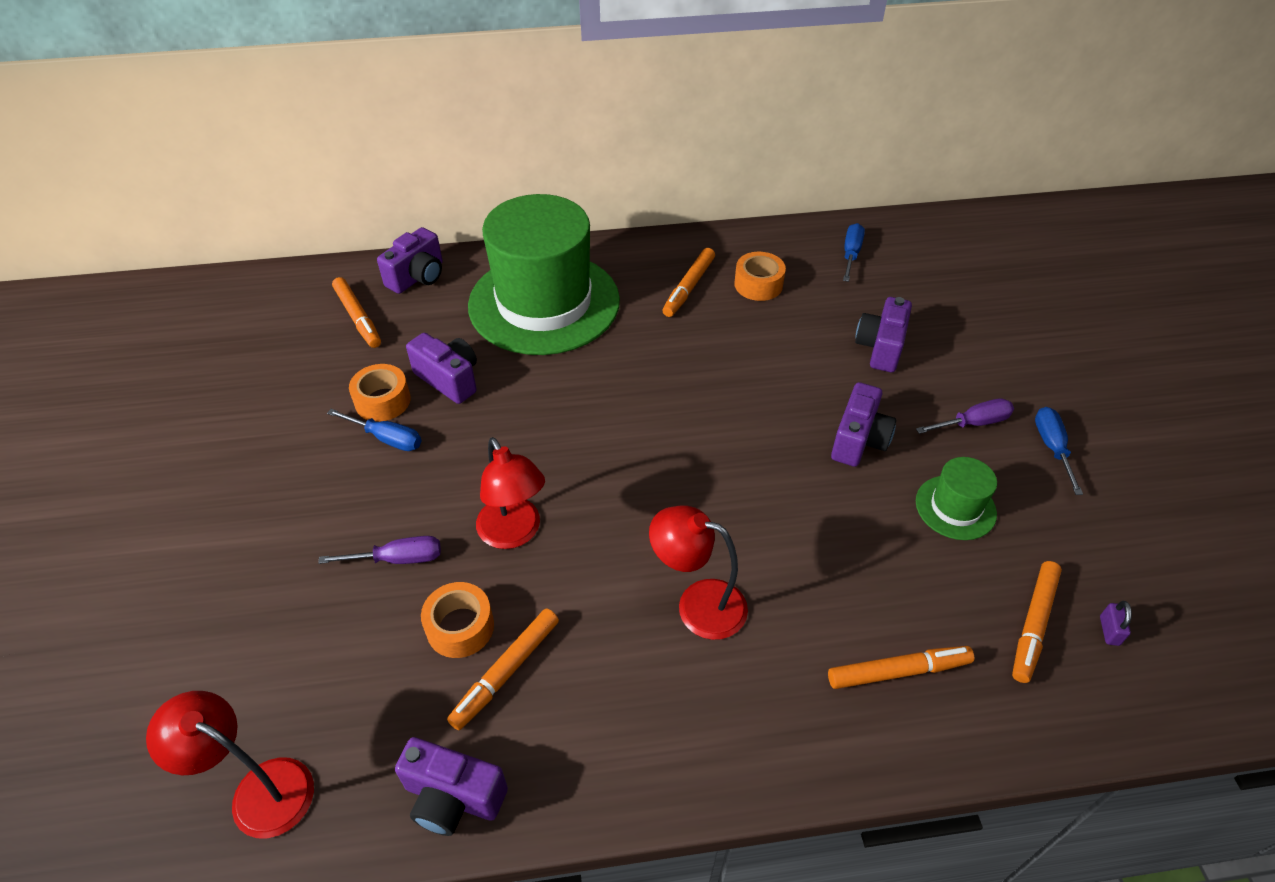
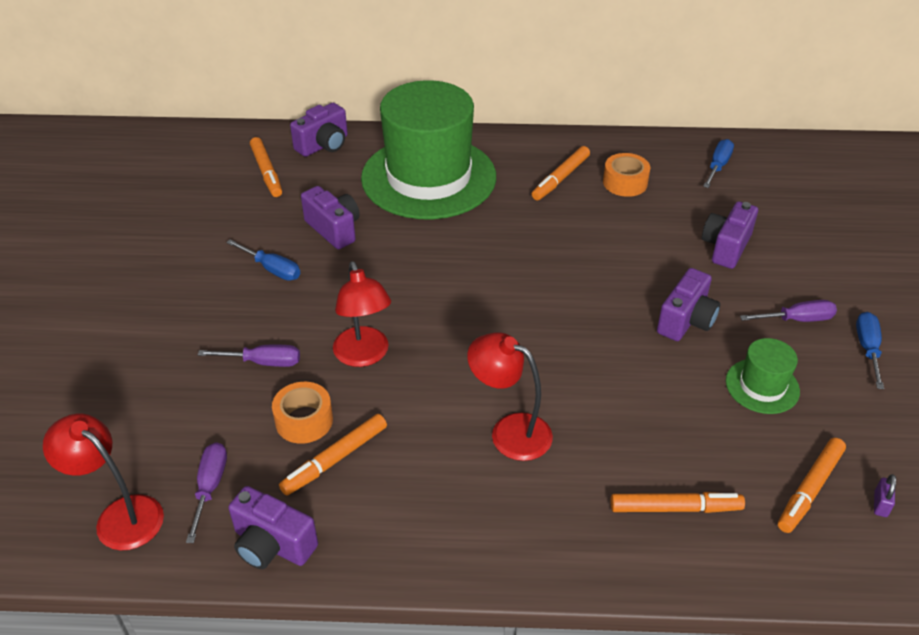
camera: 10 degrees right, 5 degrees down
(364, 733) = (210, 487): none -> purple screwdriver
(382, 401) = (274, 240): orange tape -> none

